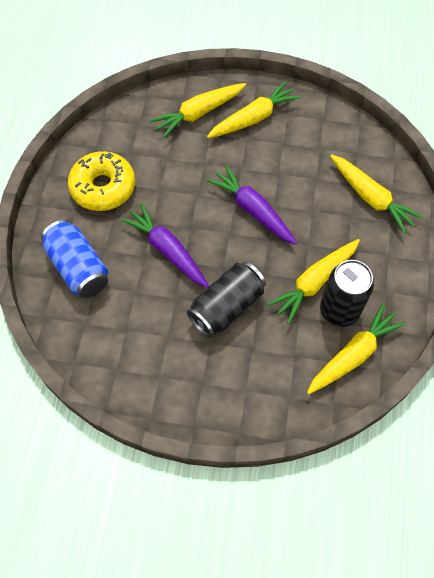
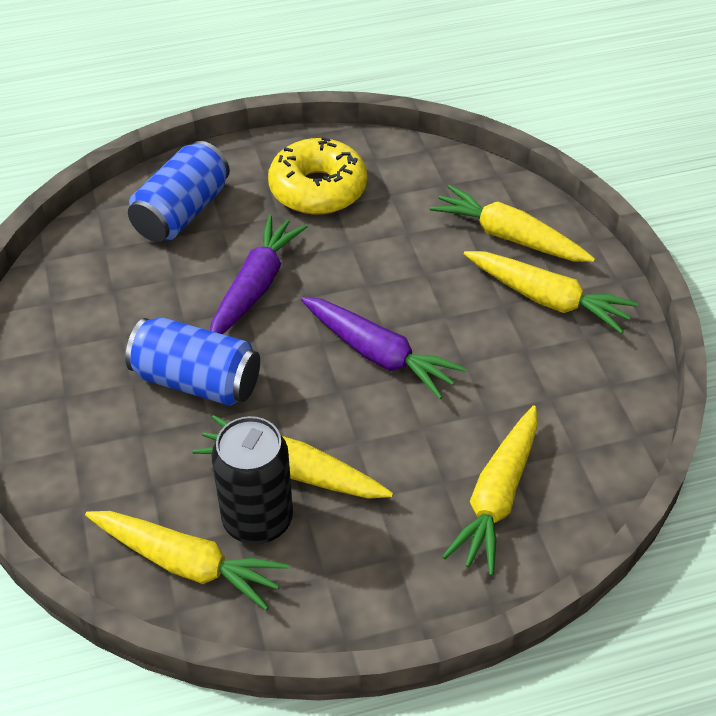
camera: 65 degrees right, 15 degrees down
(226, 307) = (197, 381): black can -> blue can
(253, 210) = (378, 354): purple carrot -> purple carrot turned 105 degrees clockwise

